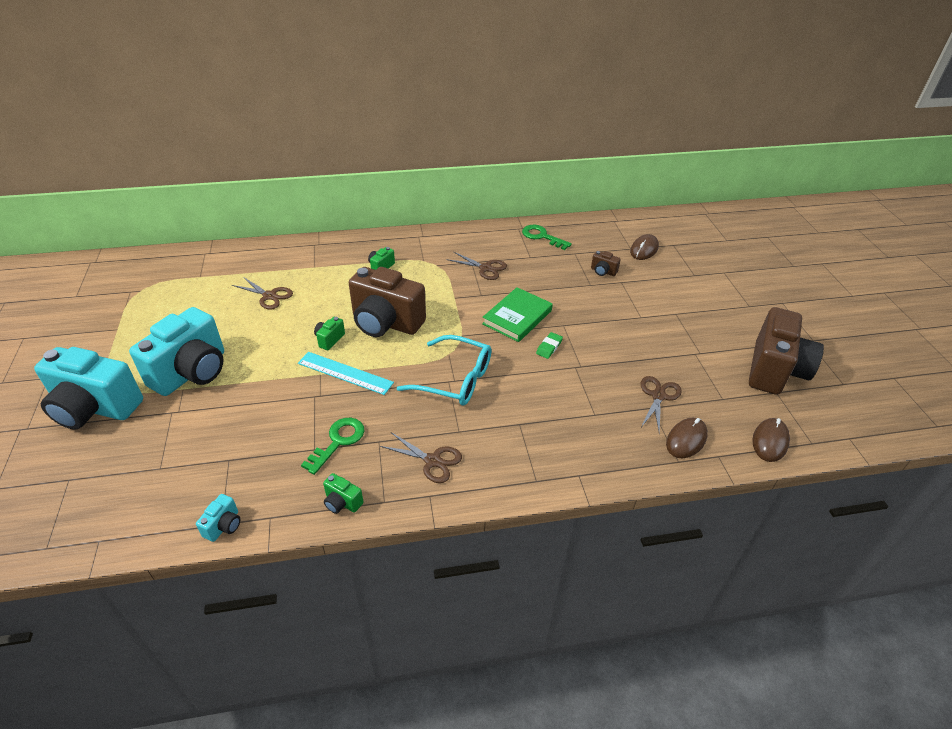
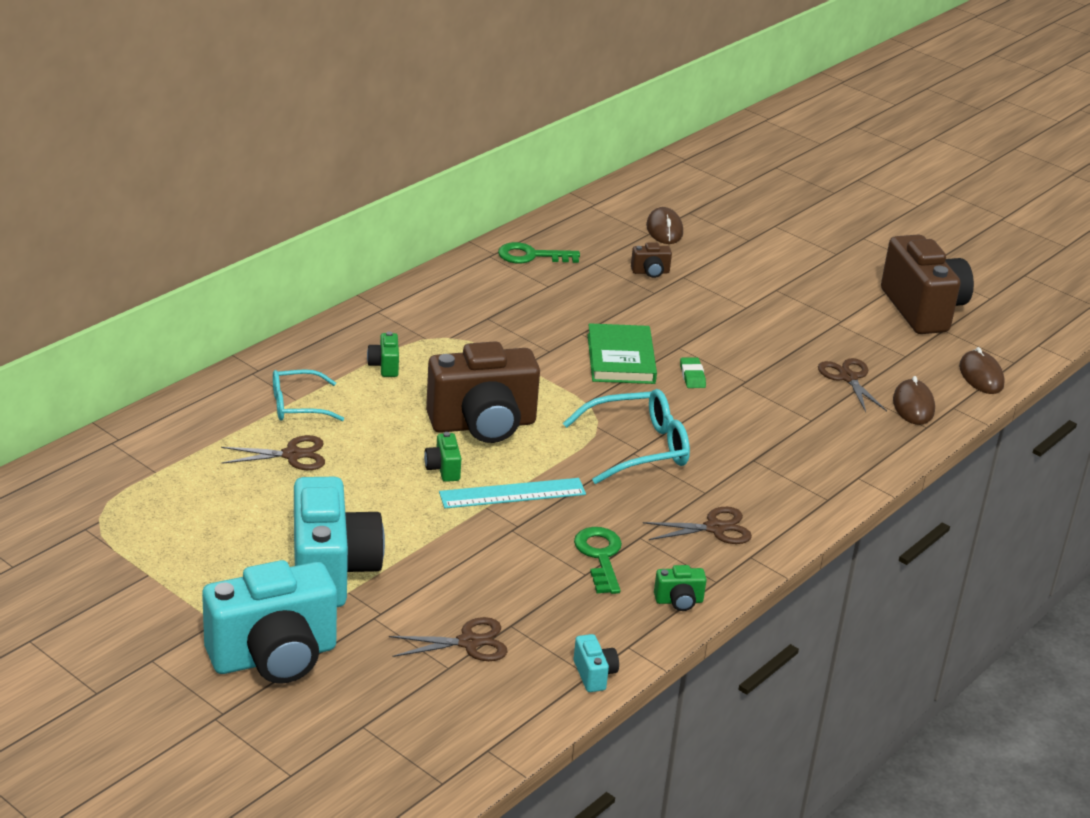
camera: 40 degrees left, 10 degrees down
(309, 270) = (297, 405): none -> turquoise glasses
(485, 268) = (514, 319): brown scissors -> brown scissors (469, 642)

